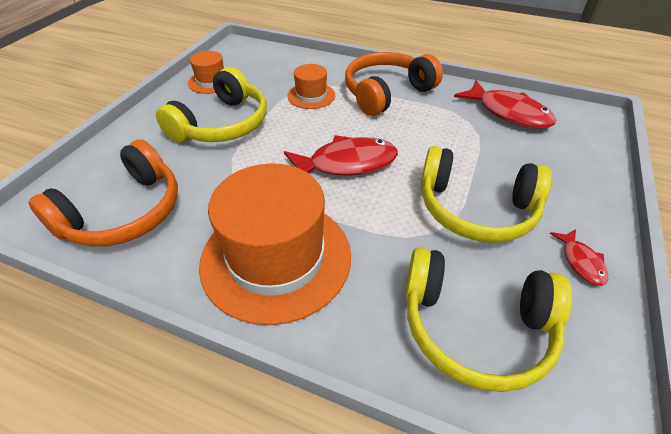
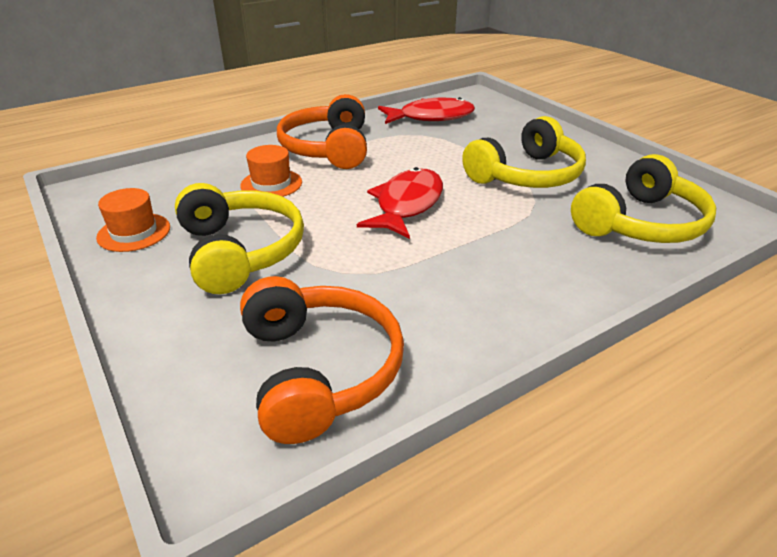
camera: 55 degrees left, 10 degrees down
(276, 258) = (496, 284): orange hat -> none
(581, 262) = (610, 164): red fish -> none

